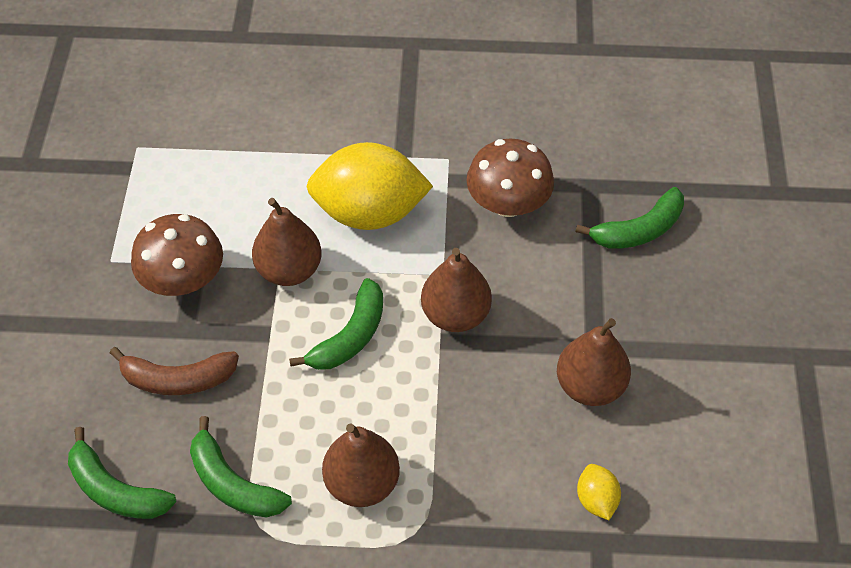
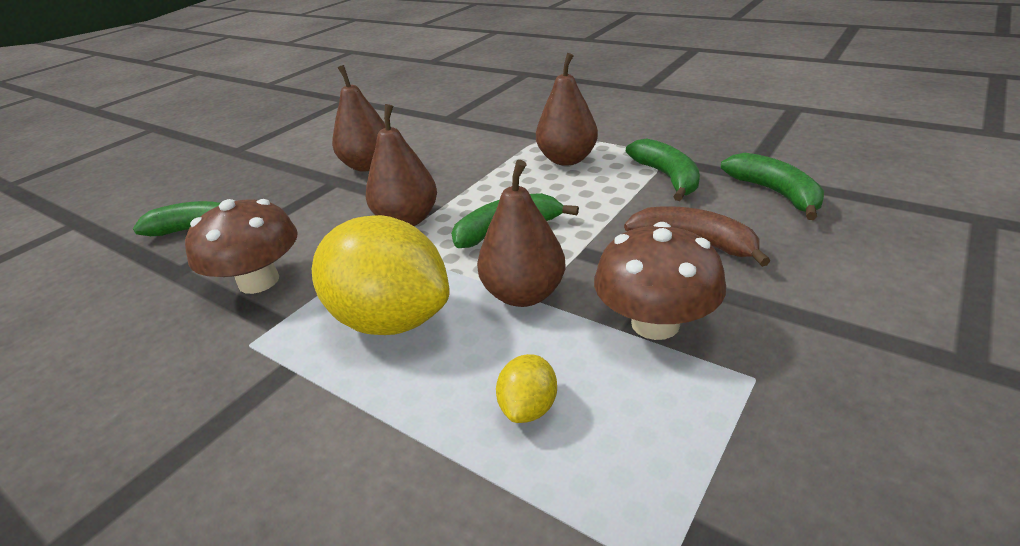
camera: 145 degrees left, 20 degrees down
(596, 500) = (430, 129): yellow lemon -> yellow lemon (528, 407)

